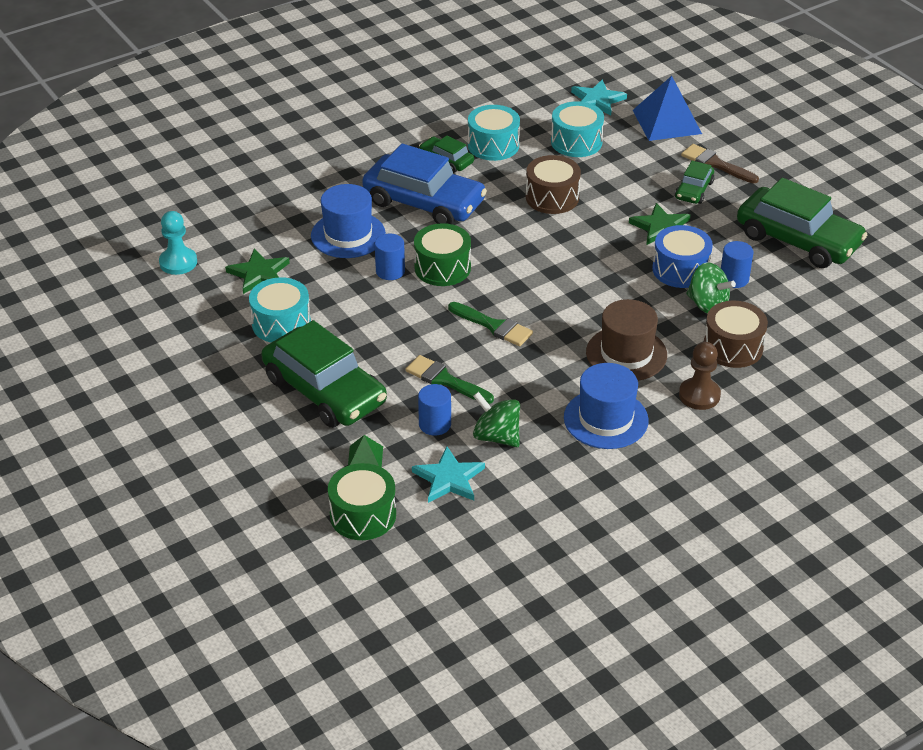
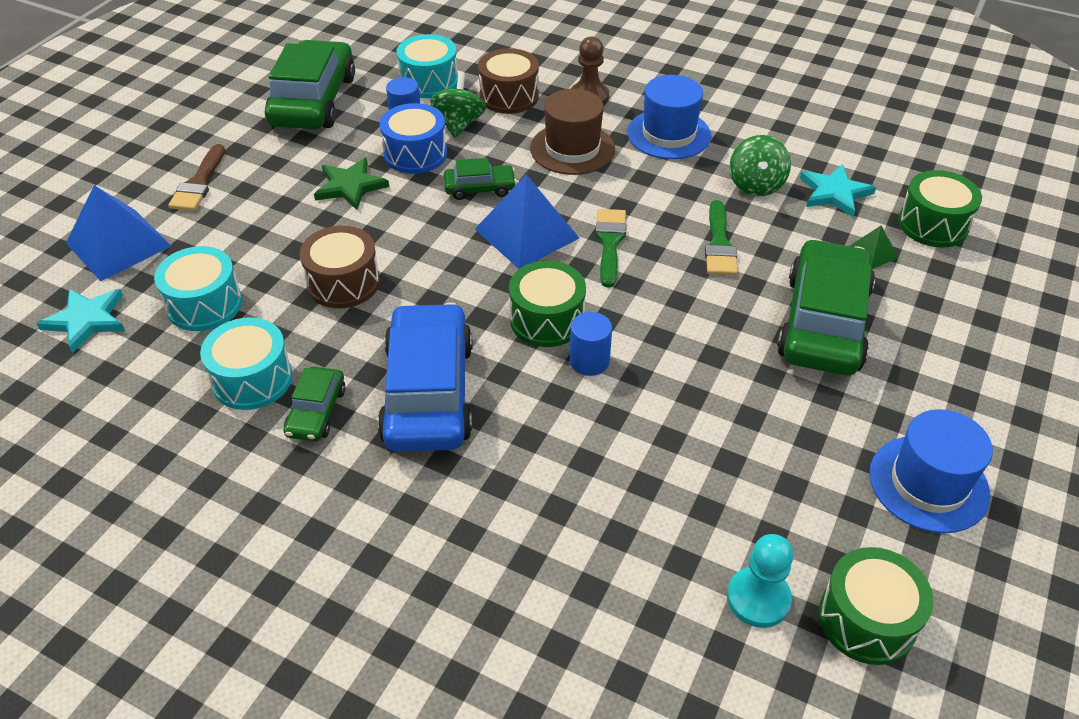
camera: 120 degrees left, 5 degrees up
(128, 292) = (867, 619): none -> green drum
(259, 274) = (700, 487): green star -> none
(281, 323) = (764, 413): turquoise drum -> turquoise drum (429, 81)
(348, 235) = (551, 436): blue hat -> blue hat (928, 483)
(435, 424) = (783, 227): blue cylinder -> none
(538, 291) = (526, 233): none -> blue pyramid
(694, 190) = (263, 184): green car -> green car (480, 188)

